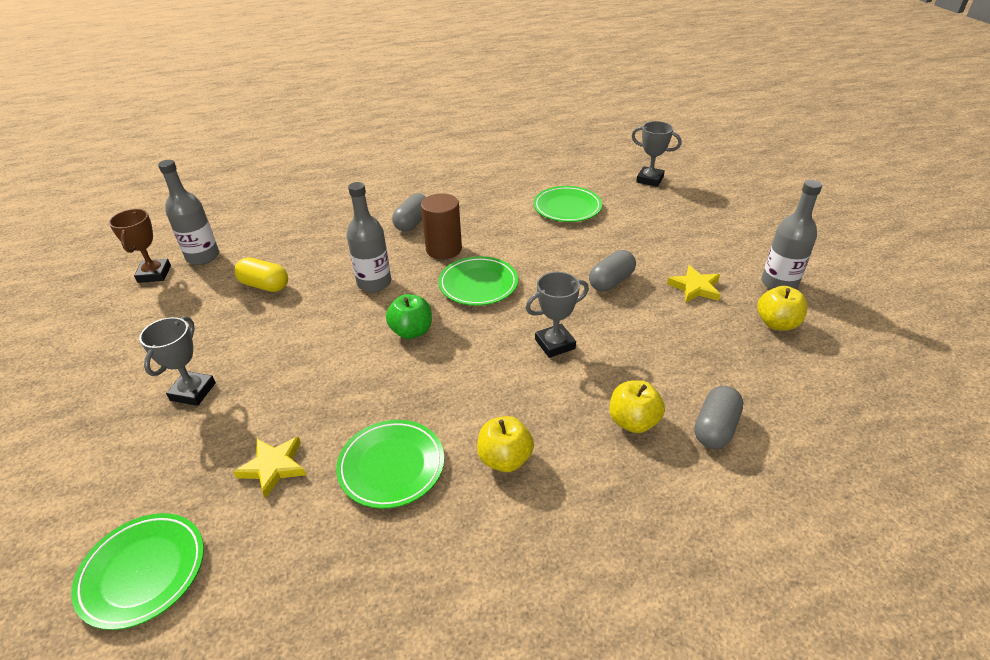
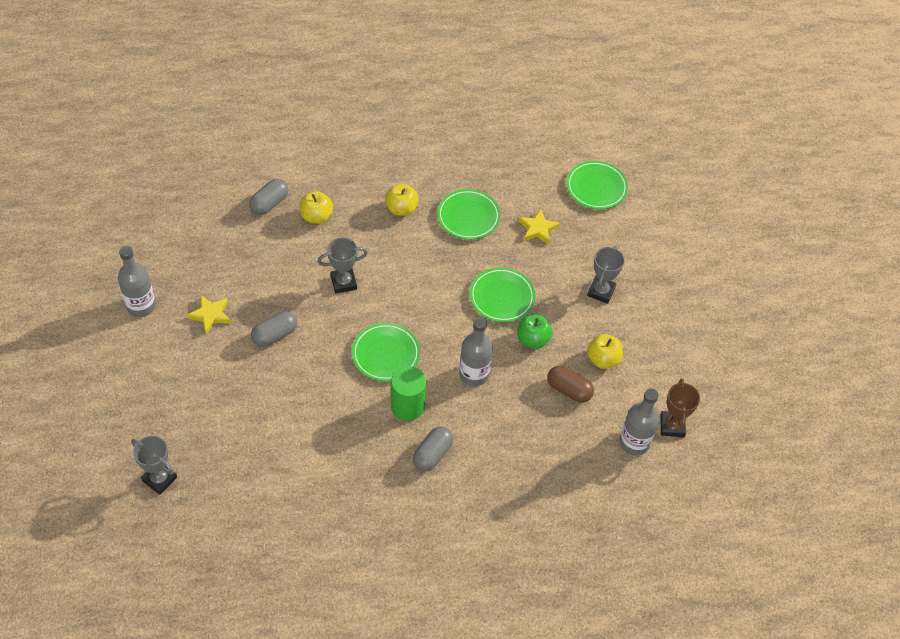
camera: 175 degrees left, 15 degrees up
(265, 285) = (568, 390): yellow capsule -> brown capsule
(411, 331) = (447, 315): green apple -> green apple (532, 339)
(444, 249) = (407, 406): brown cylinder -> green cylinder
(567, 207) = (270, 446): green plate -> green plate (502, 297)
(777, 323) = (173, 269): yellow apple -> yellow apple (603, 359)

